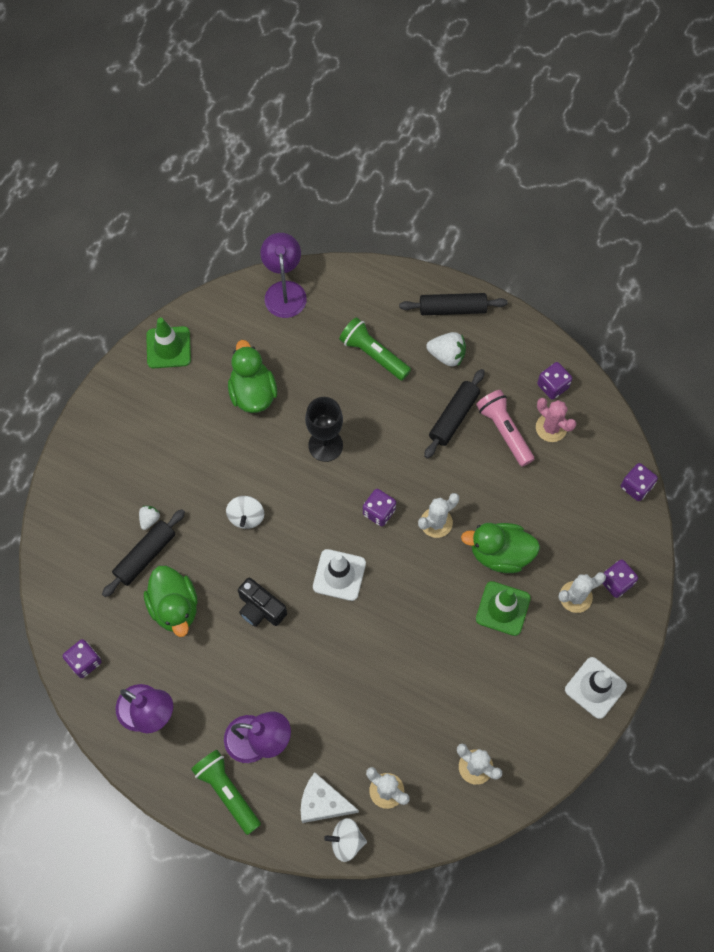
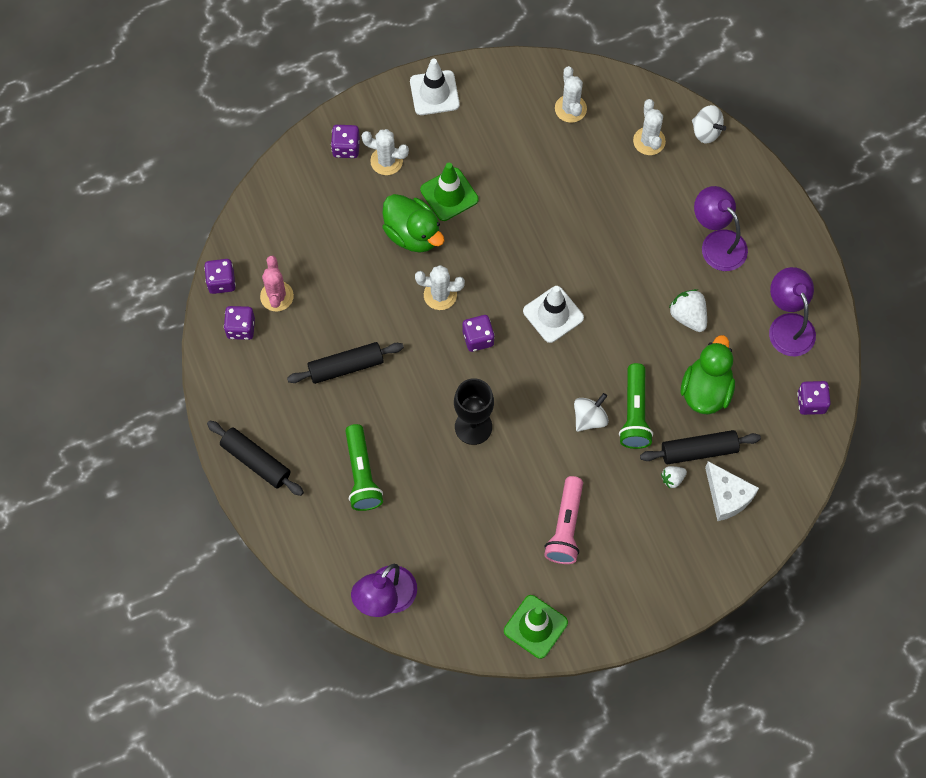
camera: 140 degrees left, 0 degrees up
(227, 792) = (768, 226): green flashlight -> green flashlight (634, 413)
(253, 393) = (495, 522): green duck -> none
(260, 609) = (637, 336): black camera -> none
(323, 802) = (702, 167): white cheese -> white cheese (727, 496)
(447, 355) = (301, 423): white strawberry -> white strawberry (688, 316)
(504, 431) = (316, 323): pink flashlight -> pink flashlight (565, 527)
(636, 486) = (258, 201): purple dice -> purple dice (221, 282)

